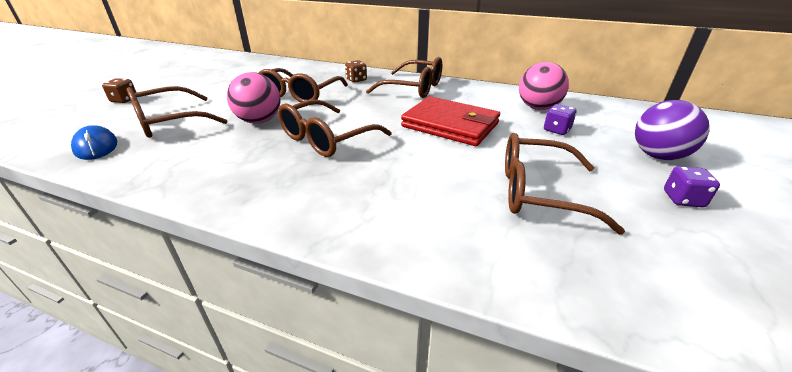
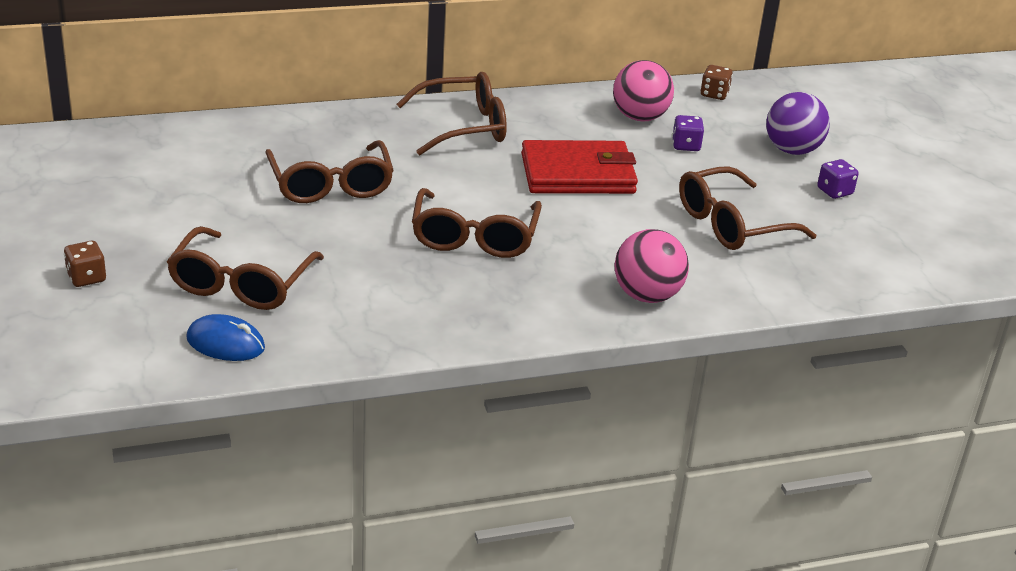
camera: 40 degrees left, 0 degrees up
(259, 121) = (355, 242): pink ball -> pink ball (647, 296)
(356, 80) = (364, 134): brown dice -> brown dice (714, 94)

